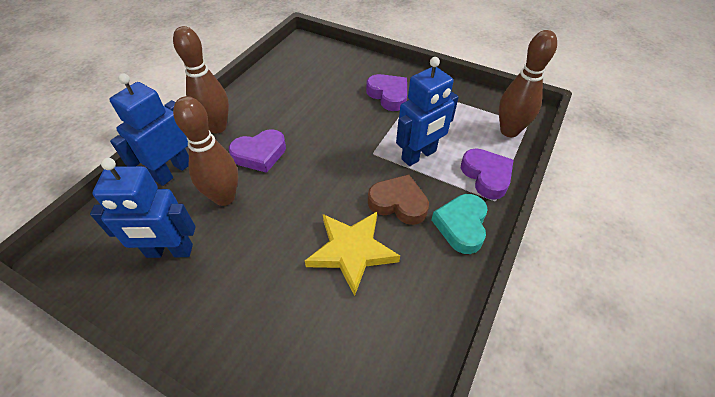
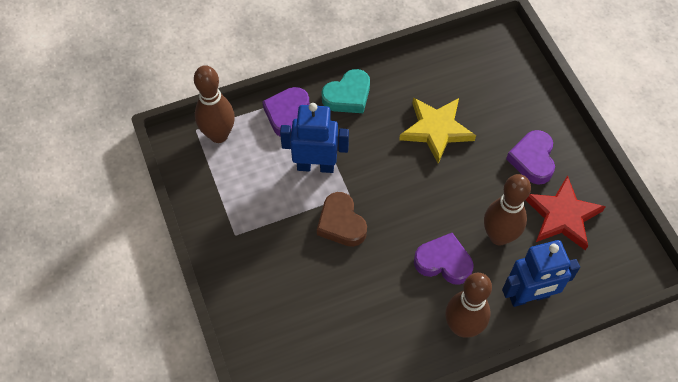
camera: 140 degrees left, 10 degrees up
(169, 251) = (562, 216): blue robot -> red star
(388, 95) = (270, 248): purple heart -> purple heart (532, 160)
(398, 203) = (373, 139): brown heart -> brown heart (341, 223)

